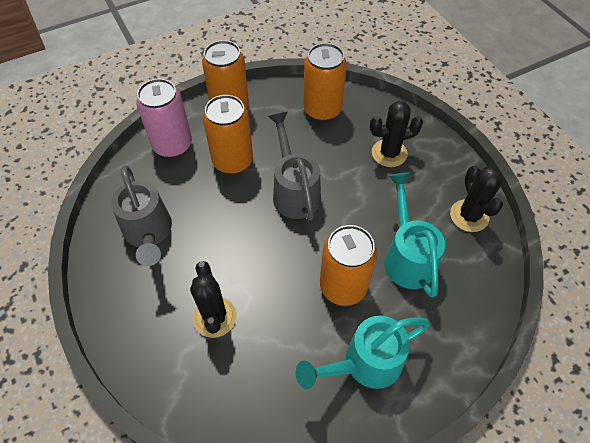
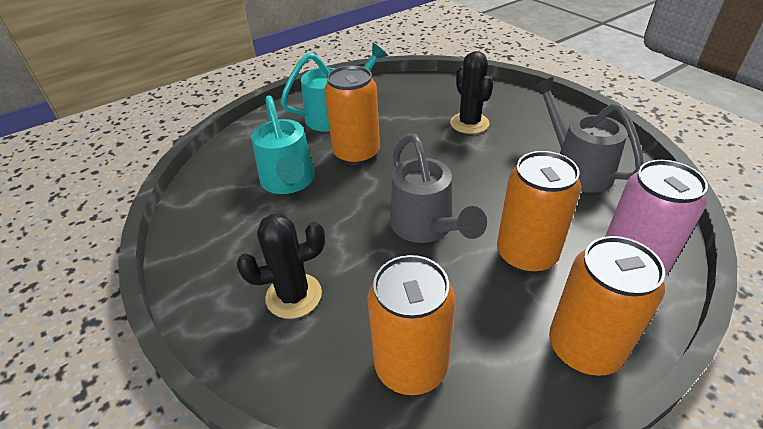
camera: 175 degrees right, 15 degrees down
(469, 216) = (204, 227): black cactus -> none

